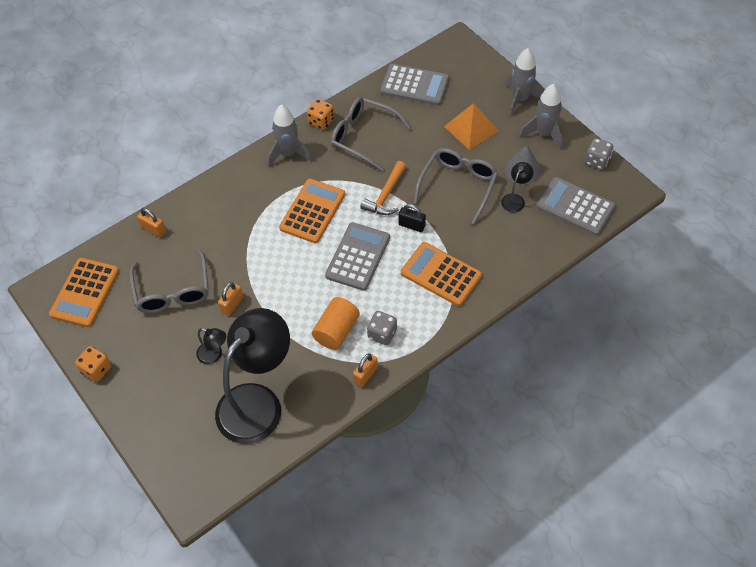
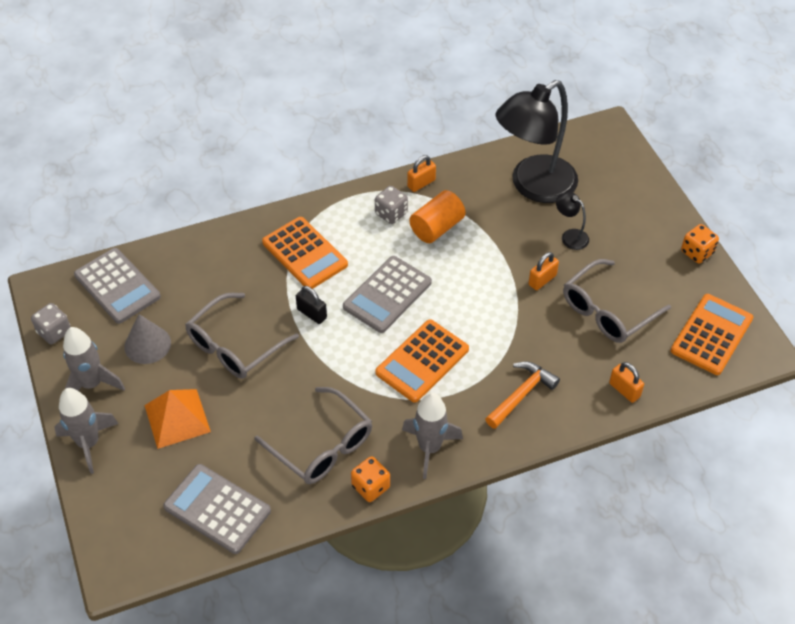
camera: 165 degrees left, 5 degrees down
(173, 291) = (607, 311): grey glasses -> grey glasses turned 135 degrees counterclockwise
(385, 196) = (327, 357): orange hammer -> orange hammer (521, 394)
(515, 199) = (178, 312): black lamp -> none

